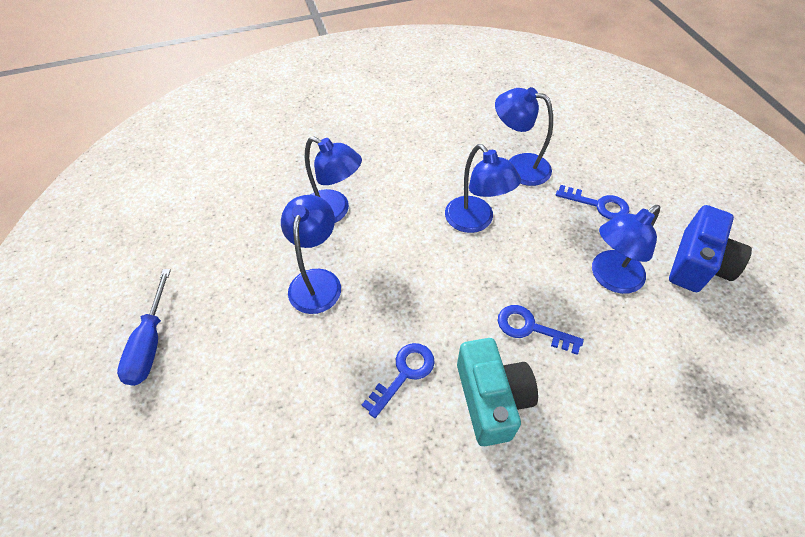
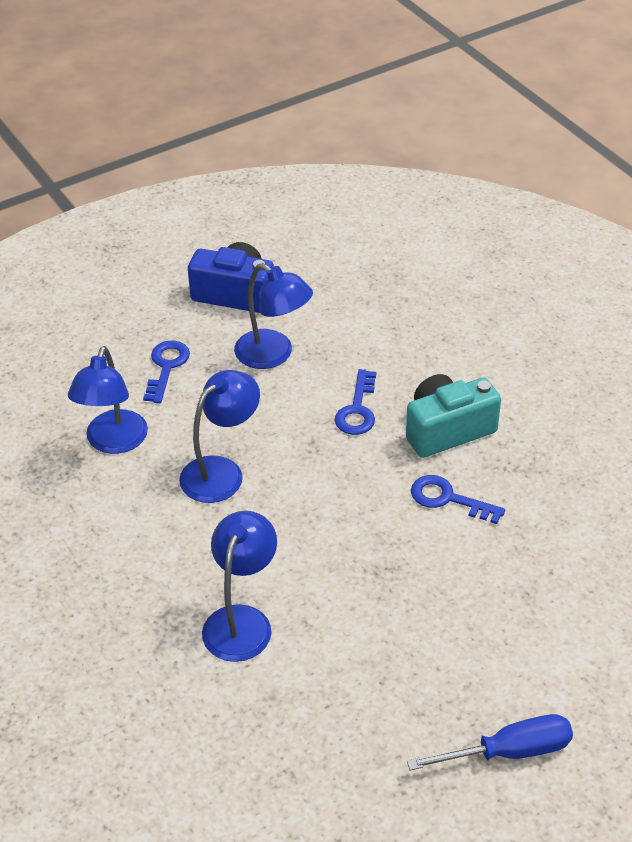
camera: 105 degrees left, 10 degrees down
(317, 281) = (360, 607): blue lamp -> none

